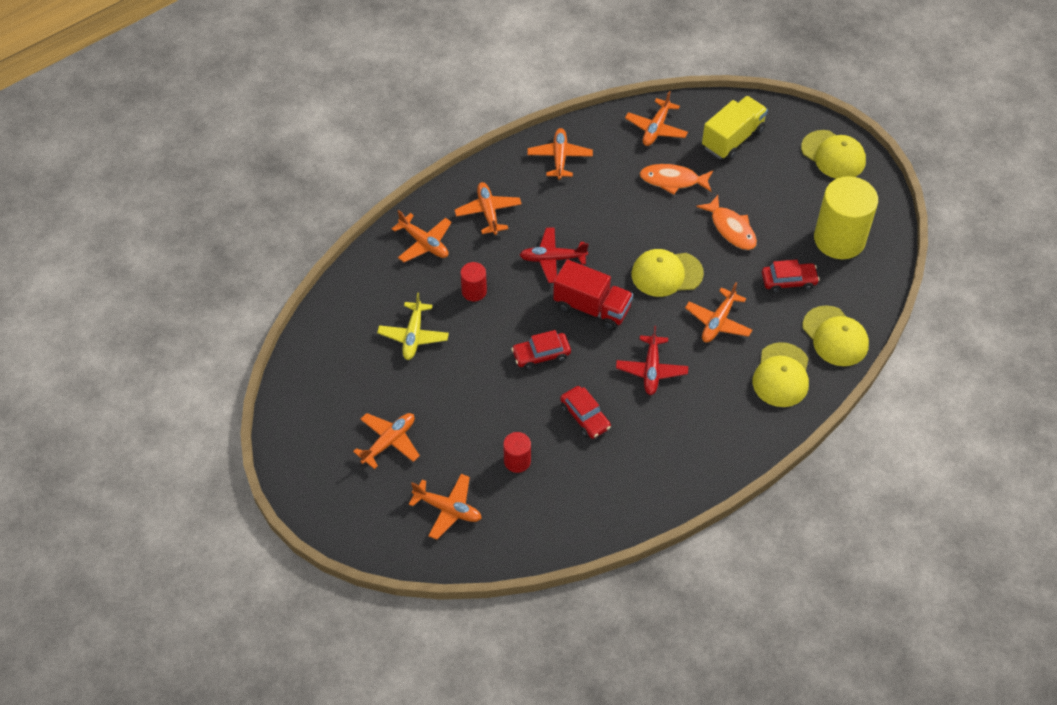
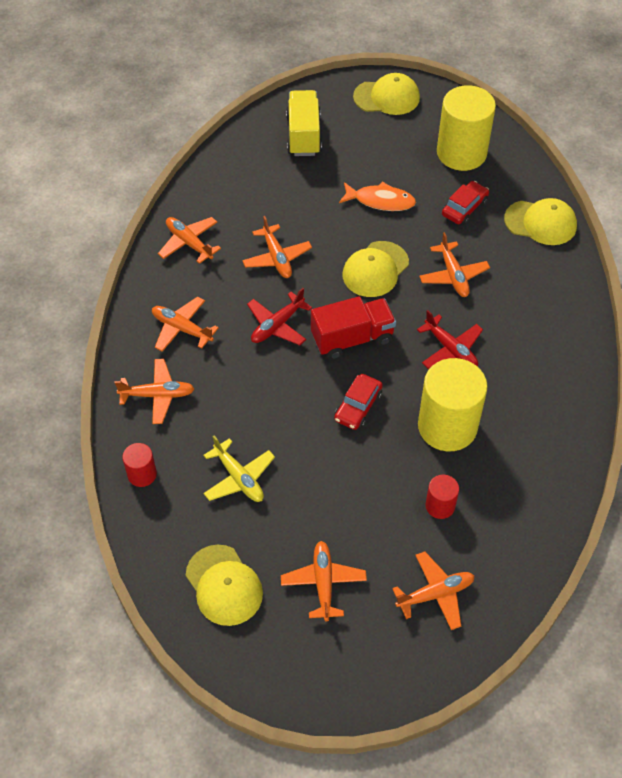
camera: 45 degrees left, 0 degrees up
(474, 291) = (245, 400): red cylinder -> red cylinder (142, 474)
(585, 417) = (447, 426): red car -> yellow cylinder
(656, 128) = (238, 167): orange plane -> orange plane (277, 258)
(673, 180) = (297, 197): orange fish -> none
(781, 375) = (540, 279): yellow cap -> yellow cap (224, 585)

